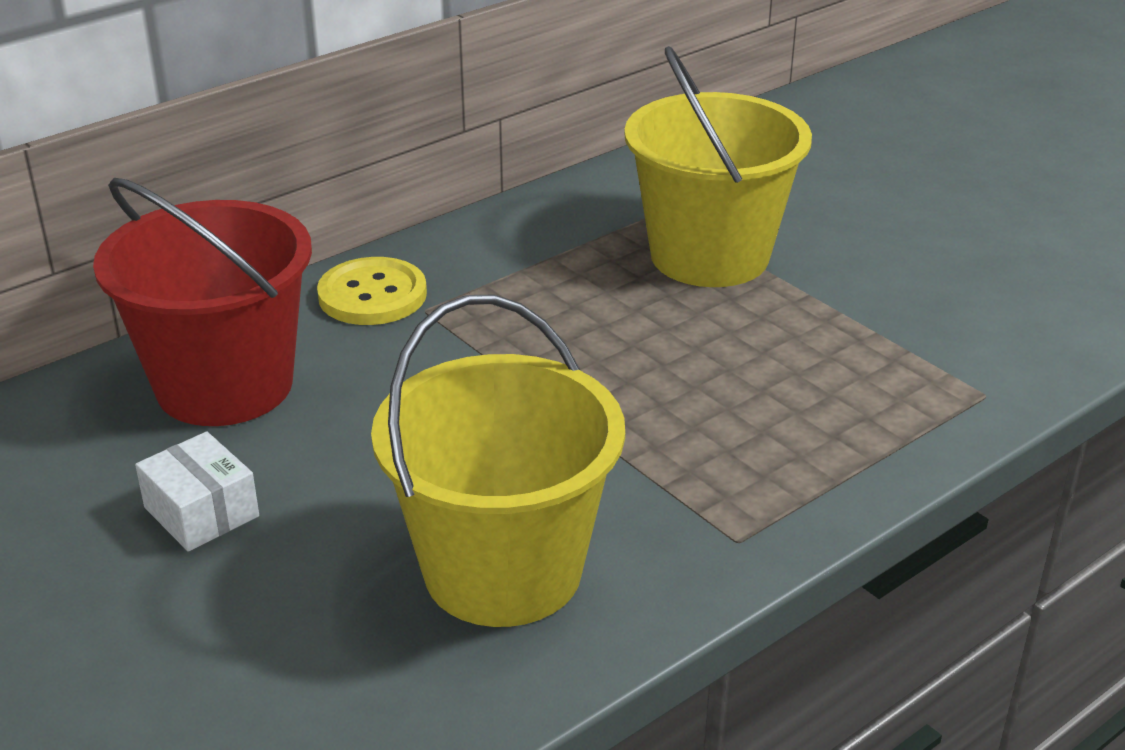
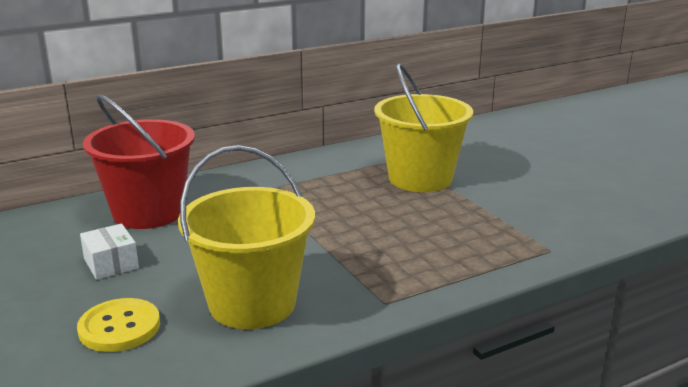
camera: 10 degrees right, 10 degrees down
(372, 295) = (239, 182): yellow button -> yellow button (119, 327)

